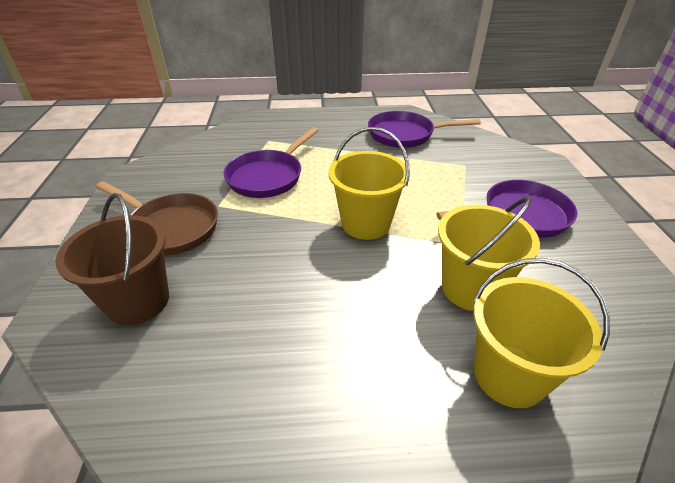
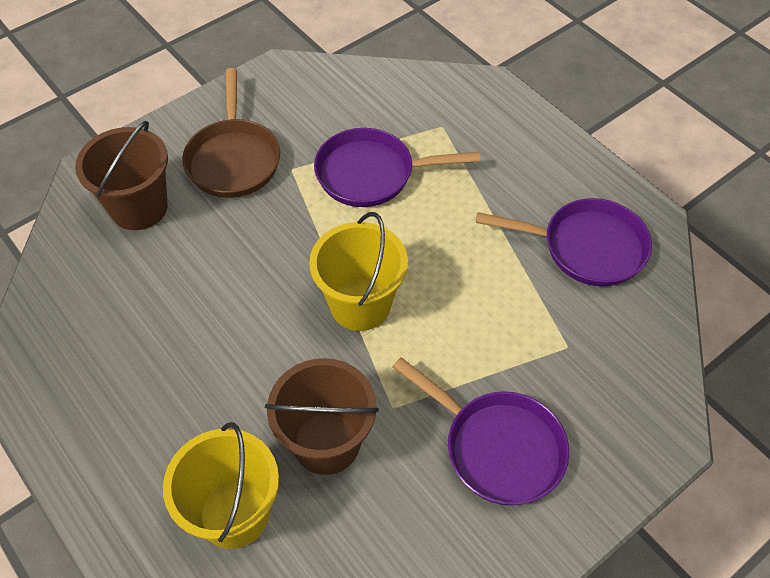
camera: 55 degrees right, 15 degrees up
(405, 134) = (586, 247): purple pan -> purple pan turned 135 degrees clockwise
(471, 288) = (326, 443): yellow bucket -> brown bucket

